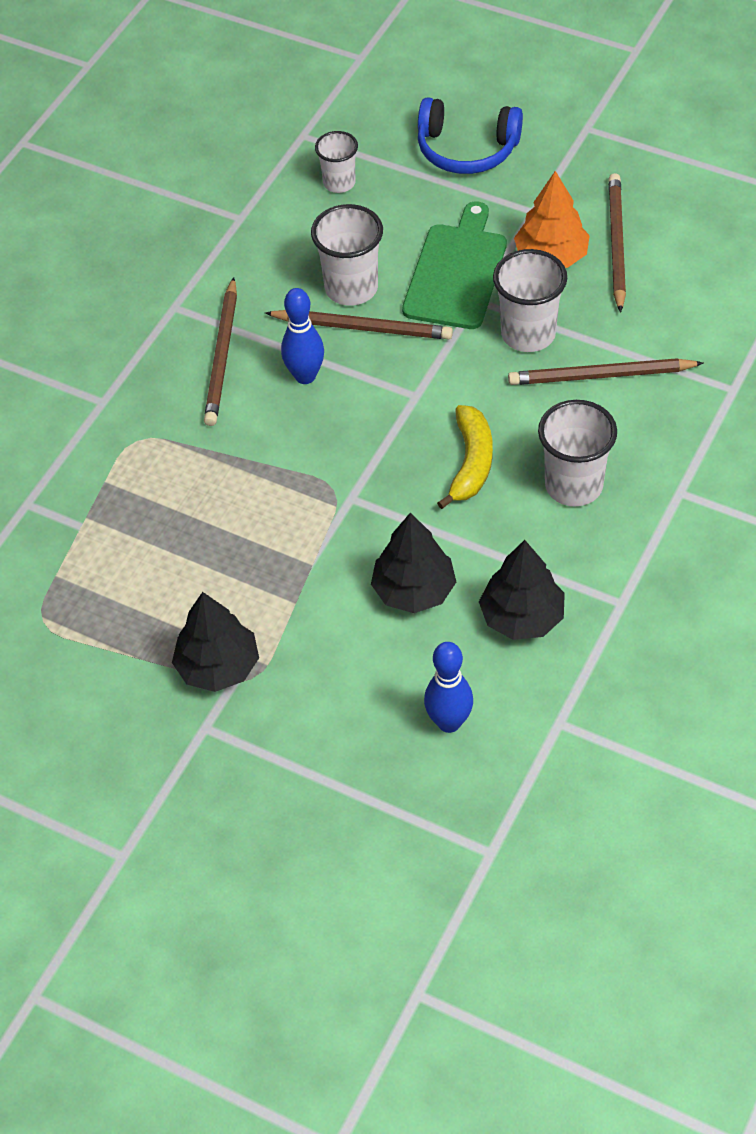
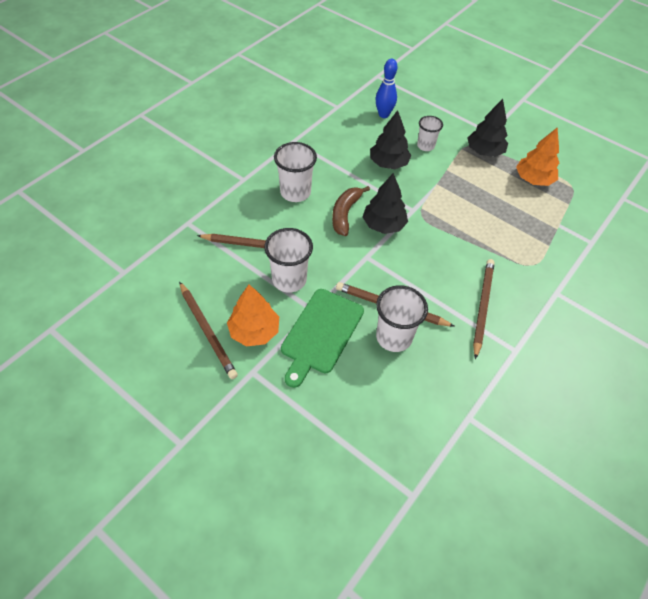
camera: 175 degrees left, 0 degrees up
(119, 617) = (533, 179): none -> orange tree
(305, 376) = (431, 282): blue bowling pin -> none
(339, 183) = (389, 434): white cup -> white cup (425, 146)
(467, 149) = (282, 445): blue headphones -> none
(471, 463) = (345, 214): yellow banana -> brown banana
(522, 617) = (341, 144): black tree -> black tree (383, 225)
(616, 244) = (207, 331): brown pencil -> brown pencil turned 45 degrees counterclockwise

